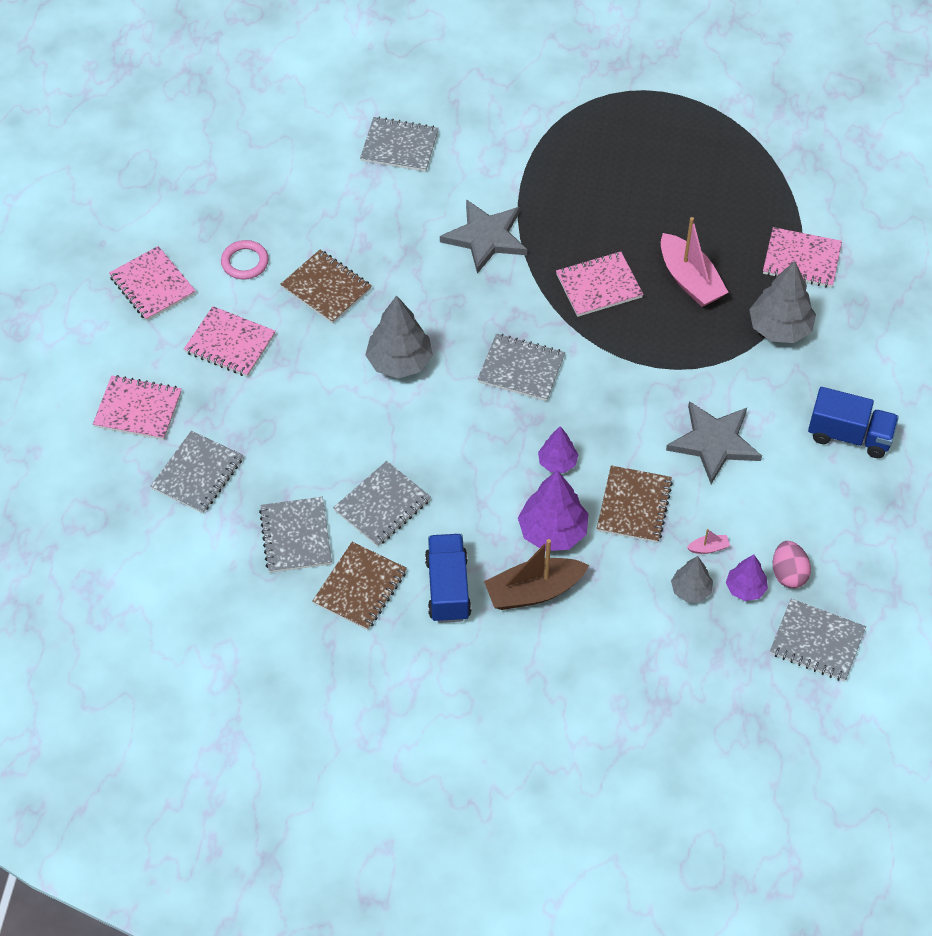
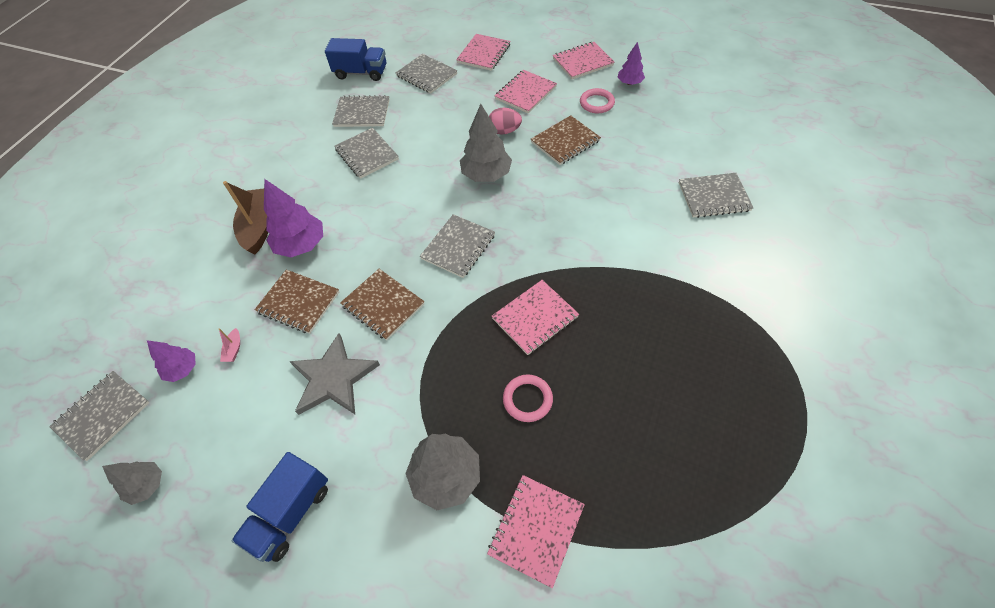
camera: 105 degrees right, 0 degrees up
(360, 587) = (310, 138): brown notebook -> brown notebook (383, 305)
(399, 146) = (713, 197): grey notebook -> grey notebook turned 60 degrees clockwise
(448, 588) = (286, 180): blue truck -> blue truck (361, 73)
(486, 237) = (604, 242): grey star -> none
(557, 462) = (360, 257): purple tree -> purple tree (629, 83)
(599, 286) = (535, 318): pink notebook -> pink notebook turned 60 degrees clockwise
(689, 280) = (527, 399): pink boat -> pink ring
(691, 590) = (204, 328): grey tree -> grey tree (147, 485)
(788, 574) = (176, 408): pink egg -> pink egg (504, 131)

